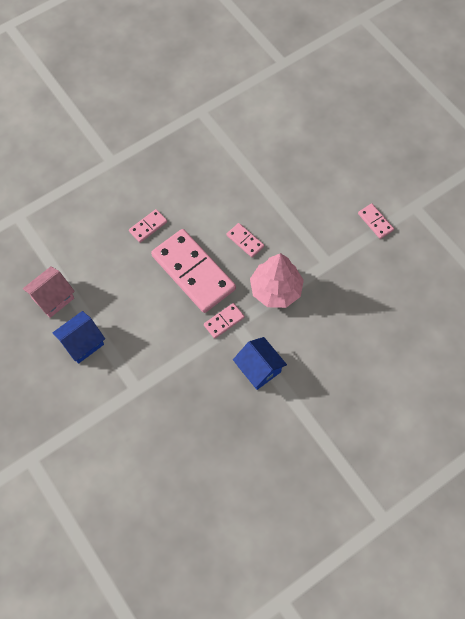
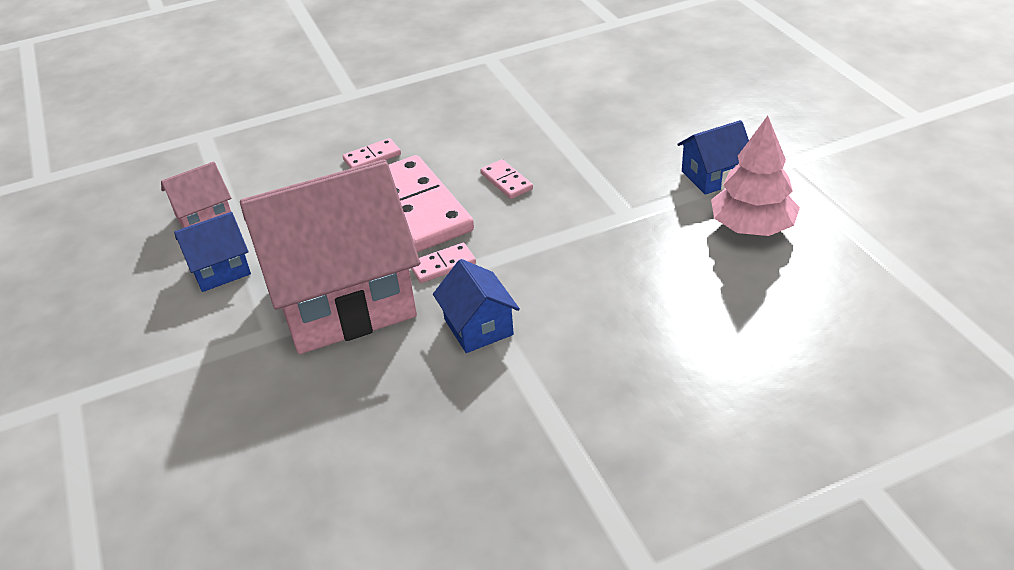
camera: 15 degrees right, 25 degrees down
(170, 357) = (343, 299): none -> pink house
(275, 289) = (536, 237): pink tree -> pink tree (751, 227)
(375, 222) = (713, 176): pink domino -> blue house

